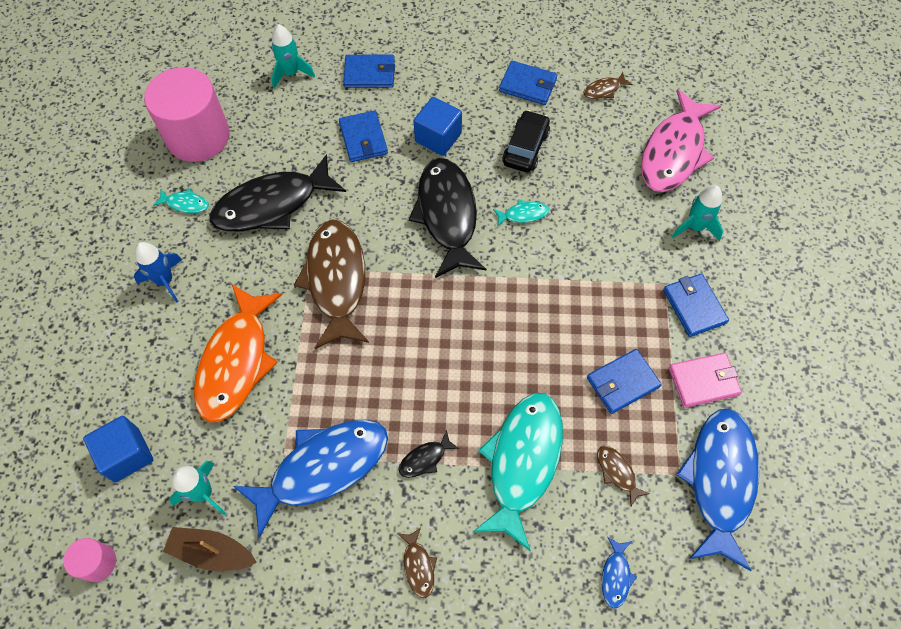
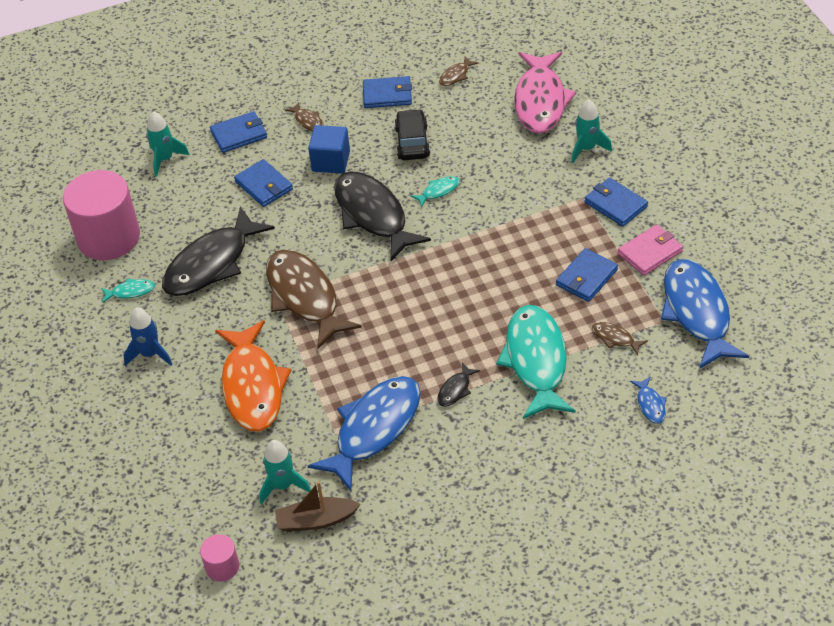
camera: 20 degrees left, 15 degrees down
(127, 455) = (198, 486): blue cube -> none
(418, 566) = (492, 461): brown fish -> brown fish (308, 121)

